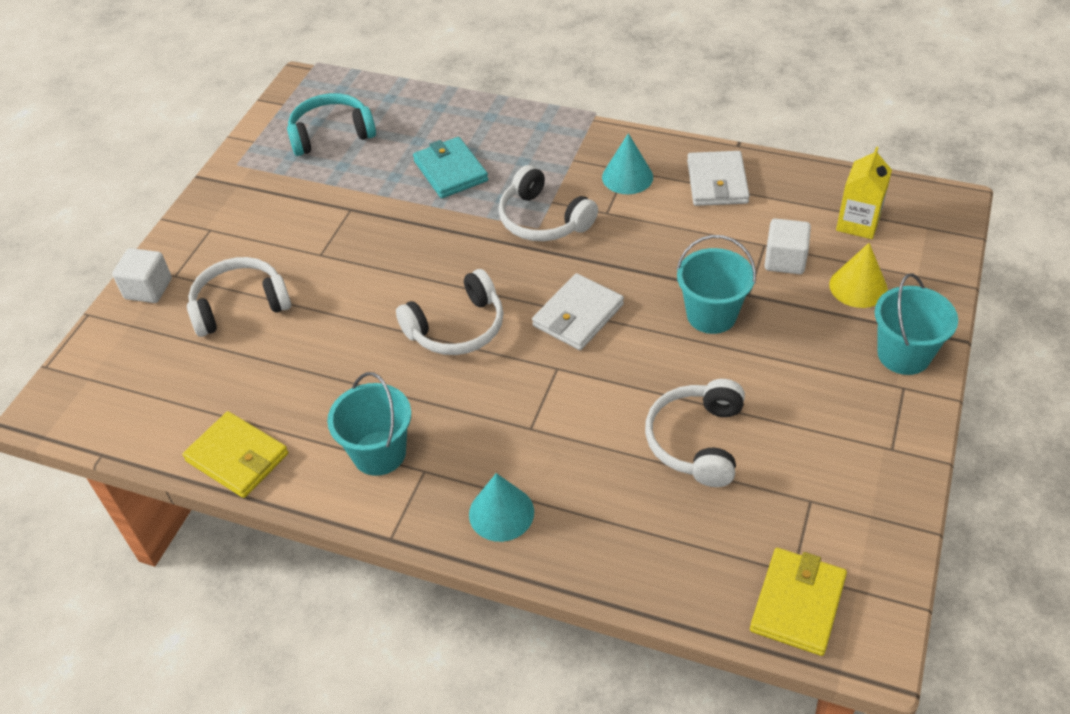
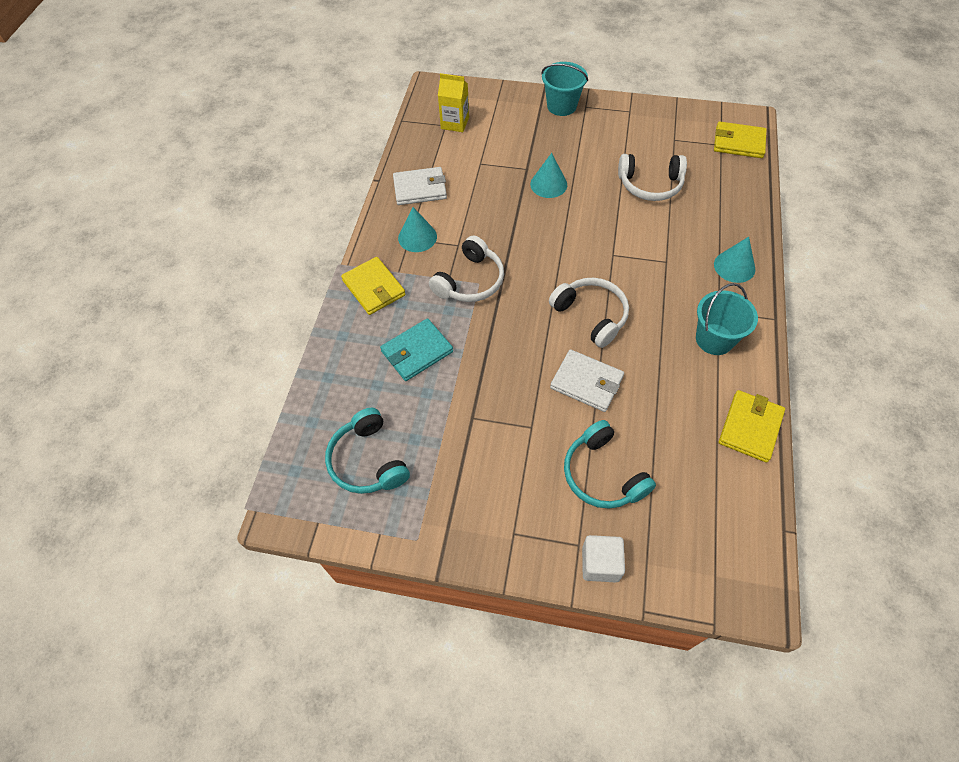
camera: 100 degrees left, 10 degrees up
(240, 305) = (602, 474): white headphones -> turquoise headphones
(552, 139) = (374, 288): none -> yellow wallet
(578, 315) = (563, 249): white wallet -> white wallet (586, 382)
(711, 315) = (548, 184): turquoise bucket -> turquoise cone
(785, 260) = (493, 154): white cube -> none
(858, 287) = (511, 123): yellow cone -> none

